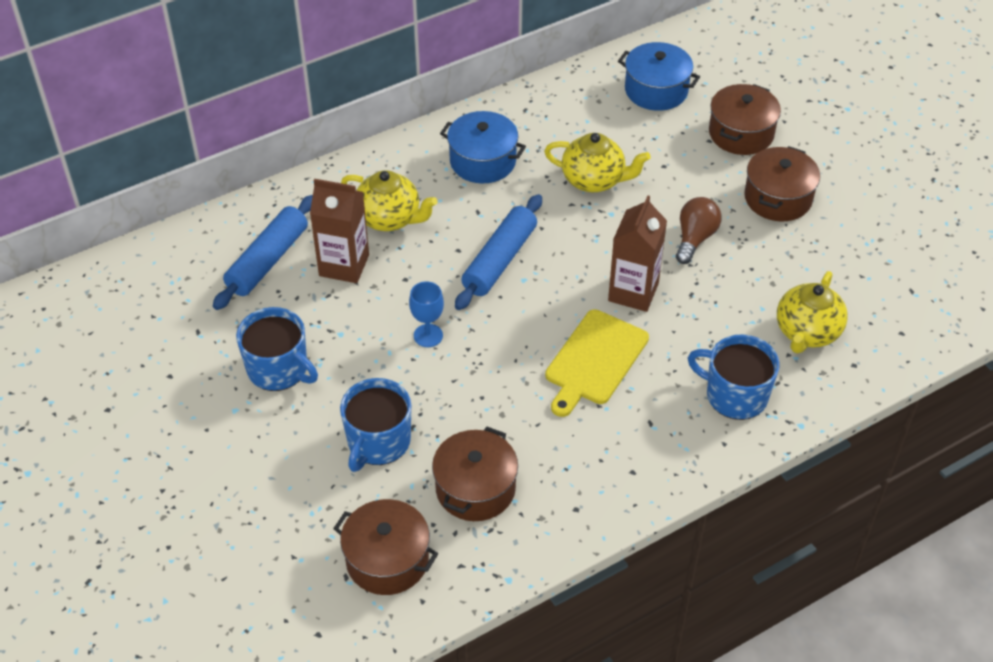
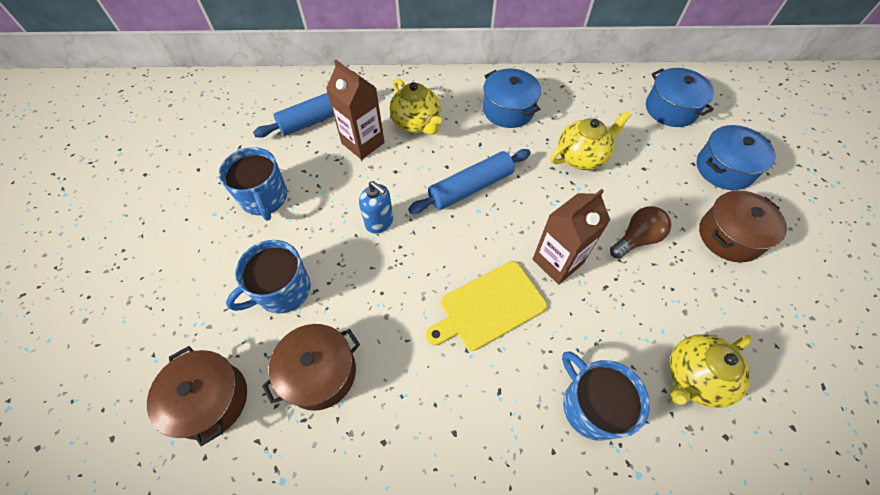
camera: 30 degrees right, 10 degrees up
(428, 335) = (379, 222): blue goblet -> blue soap dispenser
(594, 180) = (581, 157): yellow teapot -> yellow teapot turned 75 degrees counterclockwise
(741, 133) = (724, 168): brown pot -> blue pot

